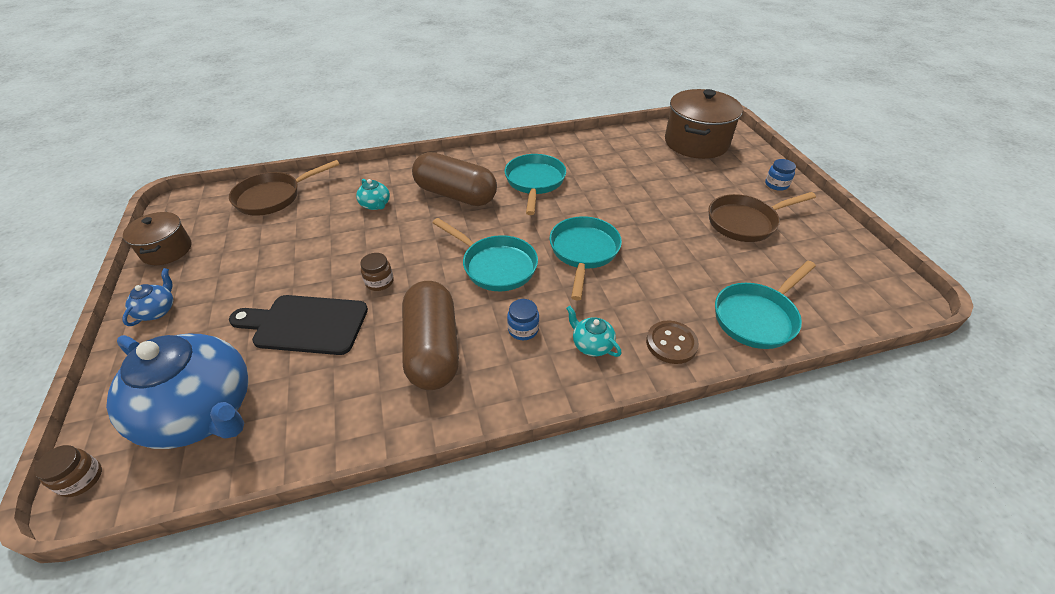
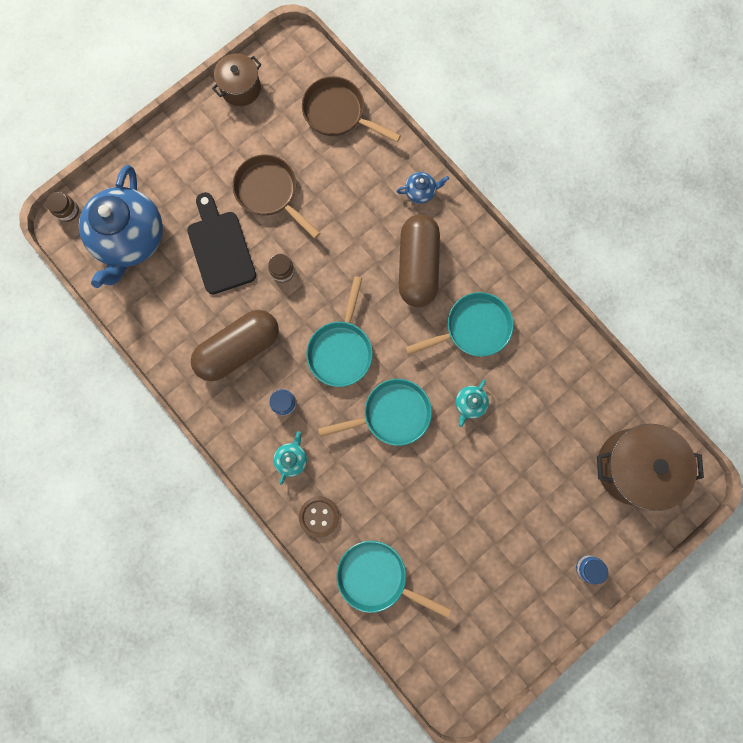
camera: 65 degrees right, 35 degrees up
(157, 310) = (186, 138): blue teapot -> blue teapot (420, 192)
(376, 205) = (370, 206): turquoise teapot -> turquoise teapot (469, 404)
(745, 222) = (504, 546): brown pan -> brown pan (270, 192)

